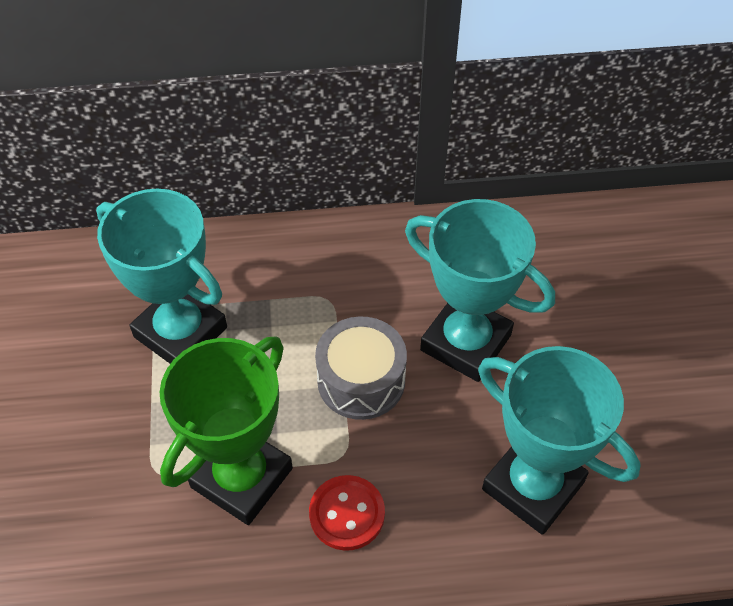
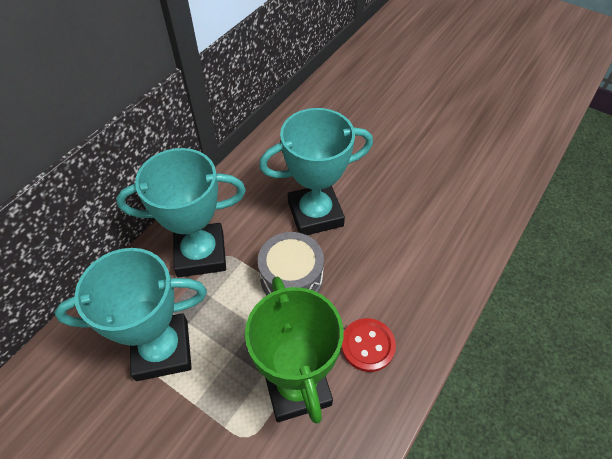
camera: 50 degrees left, 0 degrees up
(533, 486) = (422, 247): turquoise trophy -> turquoise trophy (200, 254)

